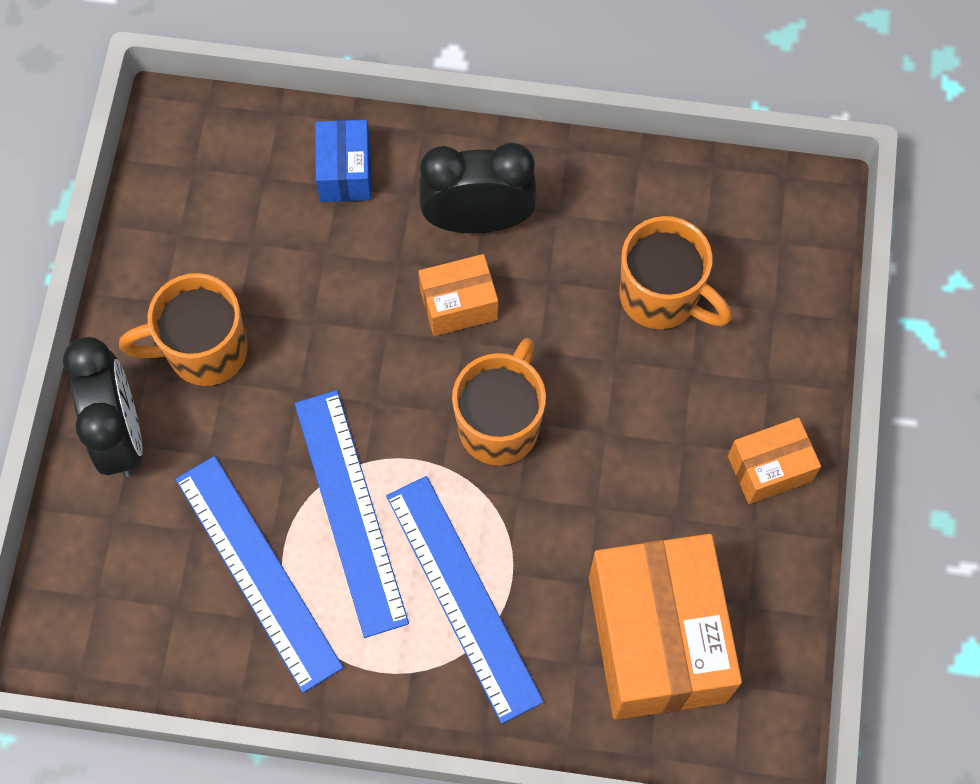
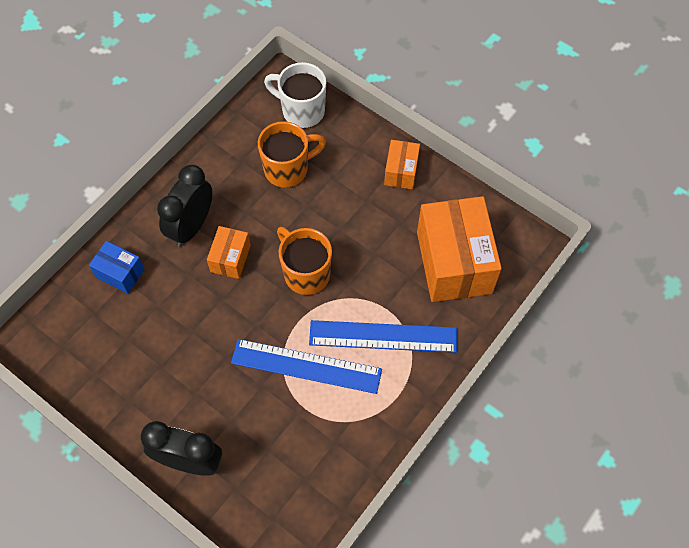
camera: 60 degrees left, 5 degrees down
(204, 351) = (171, 394): orange mug -> none
(258, 571) = (310, 428): blue ruler -> none
(657, 639) = (454, 262): orange box -> orange box turned 60 degrees clockwise
(780, 257) = (302, 111): none -> white mug

